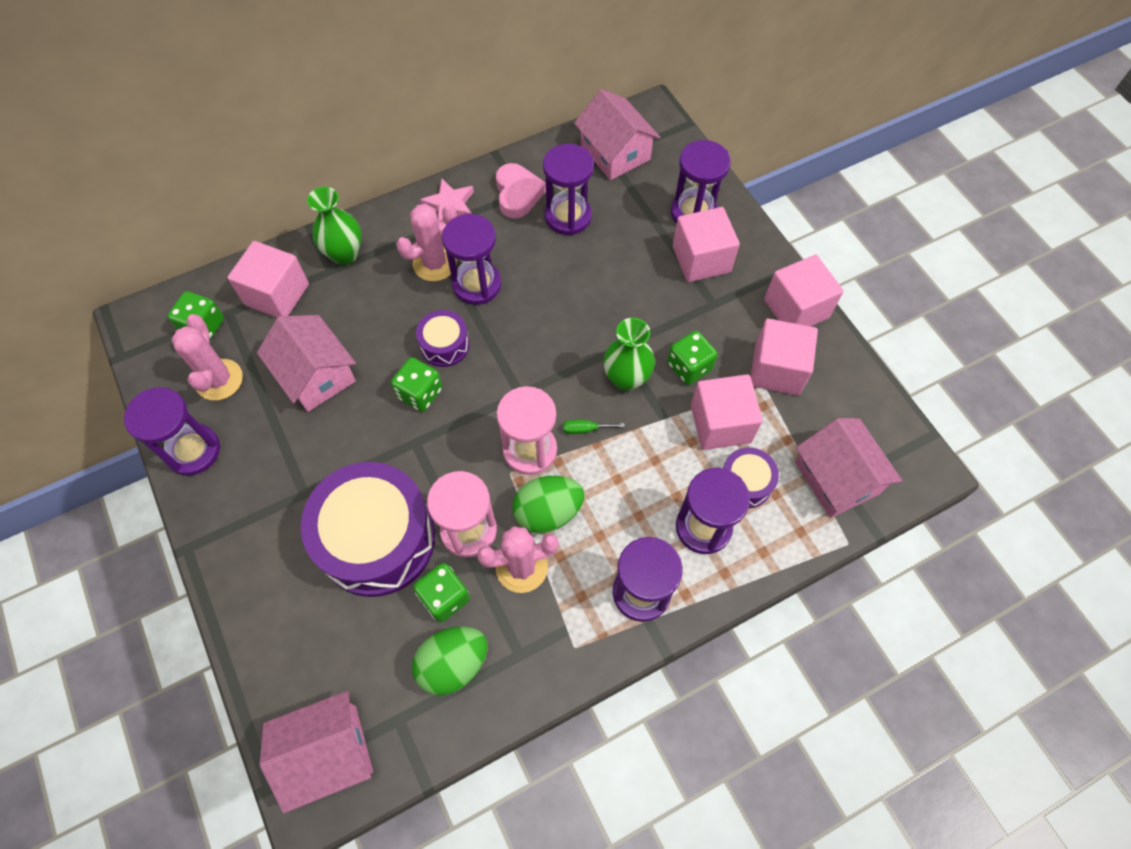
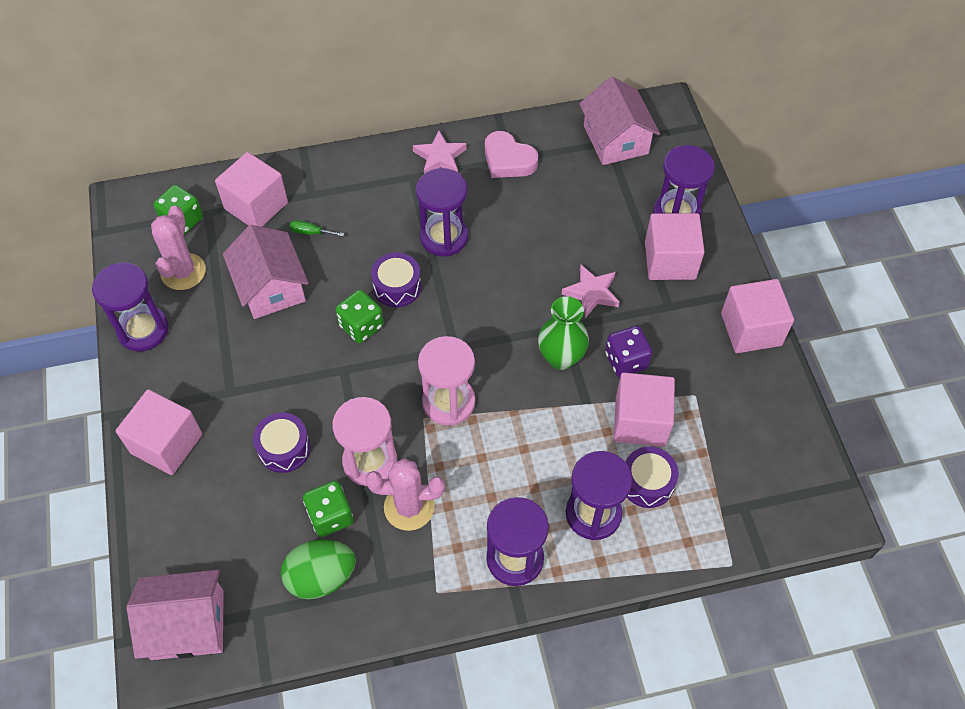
camera: 15 degrees right, 5 degrees down
(345, 254) = (328, 182): green vase -> none
(377, 539) = (284, 448): purple drum -> purple drum, size x0.47
(434, 263) = (410, 209): pink cactus -> none
(518, 194) = (508, 160): pink heart -> pink heart turned 120 degrees clockwise
(548, 512) = (449, 463): green egg -> none
(568, 216) = (550, 191): purple hourglass -> none
(585, 429) = (507, 395): green screwdriver -> green screwdriver (311, 232)
(637, 307) = (592, 293): none -> pink star
(689, 367) = (626, 360): green dice -> purple dice
(777, 369) = (712, 383): pink cube -> pink cube (166, 444)
(837, 478) = (740, 500): pink house -> none

